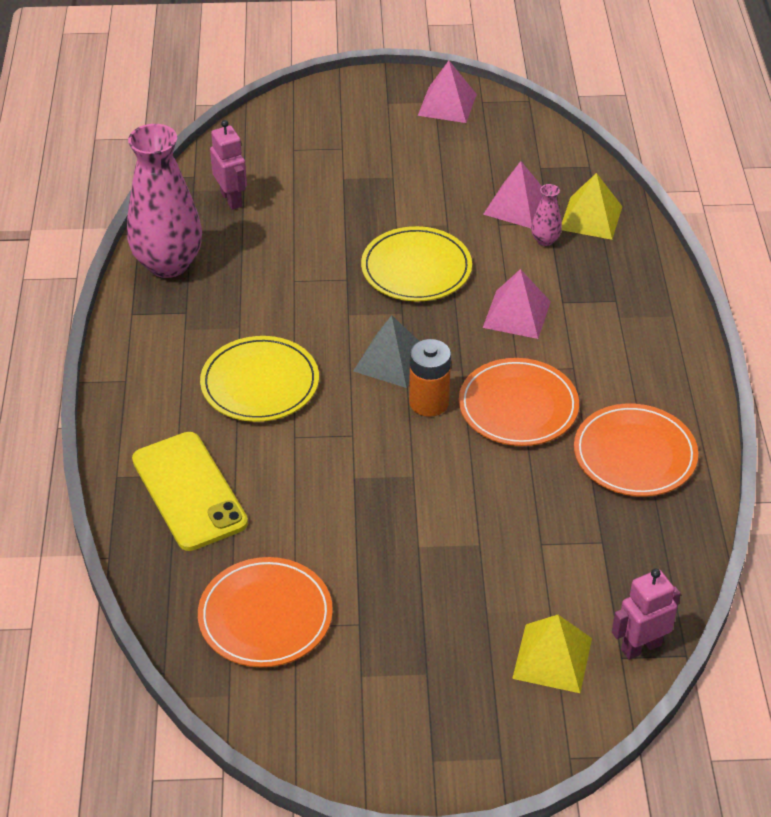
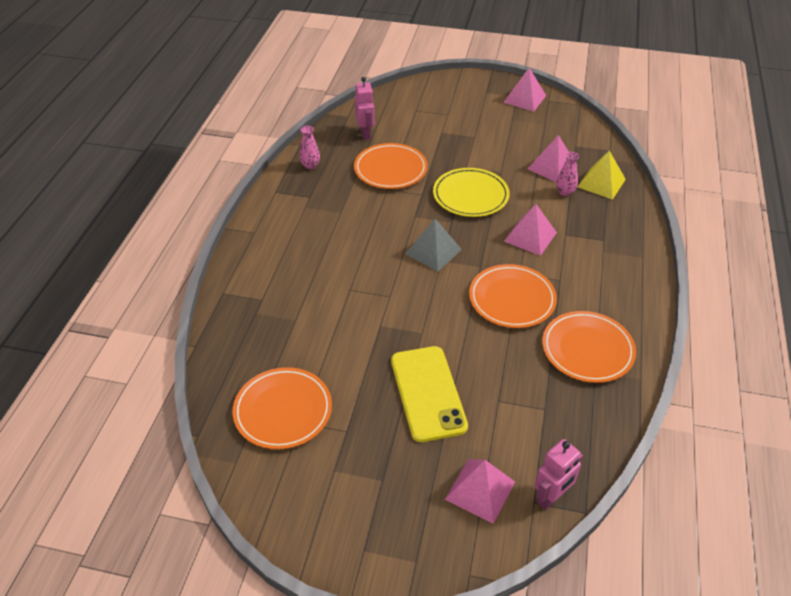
camera: 15 degrees right, 0 degrees up
(168, 264) = (310, 165): pink vase -> pink vase, size x0.42
(189, 491) = (266, 312): yellow phone -> yellow phone (428, 393)
(260, 383) = (340, 250): yellow plate -> none
(288, 249) = (390, 169): none -> orange plate
(429, 402) = (449, 284): orange battery -> none
(552, 658) = (480, 490): yellow pyramid -> pink pyramid
(641, 647) = (551, 497): pink robot -> pink robot turned 150 degrees clockwise

